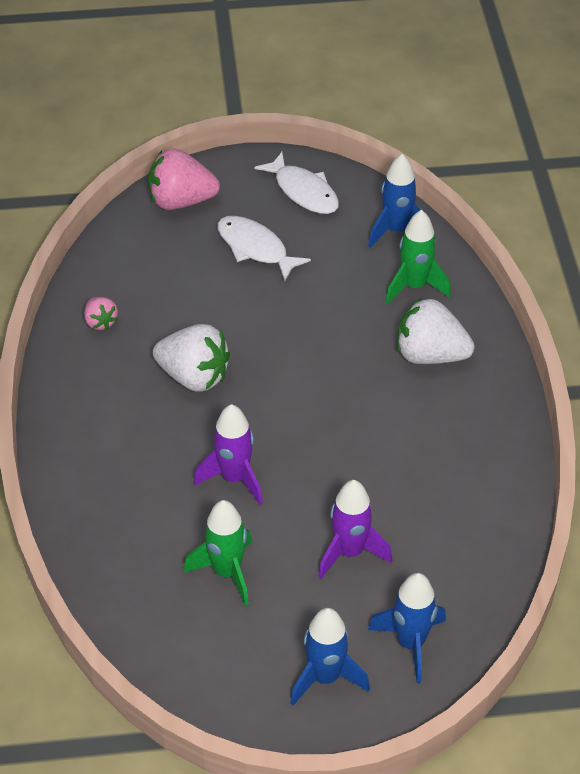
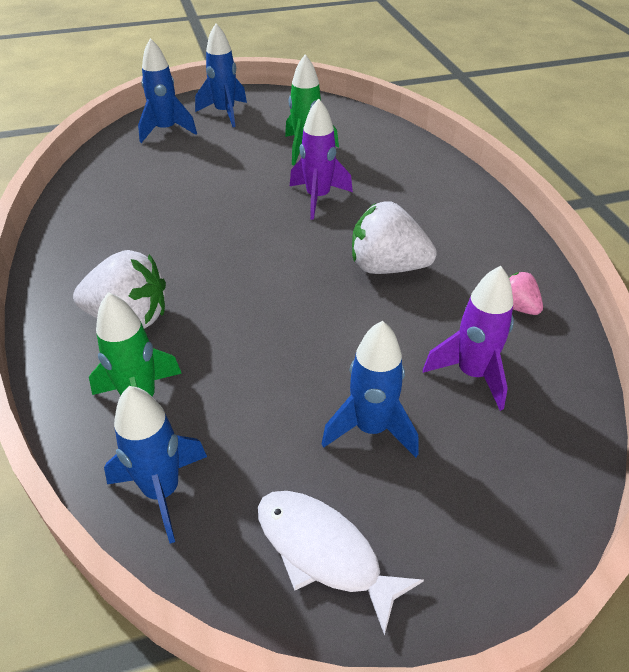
camera: 170 degrees right, 5 degrees down
(181, 201) = (516, 498): pink strawberry -> none
(255, 248) = (371, 429): white fish -> blue rocket
(350, 552) = (212, 167): purple rocket -> purple rocket (472, 374)

